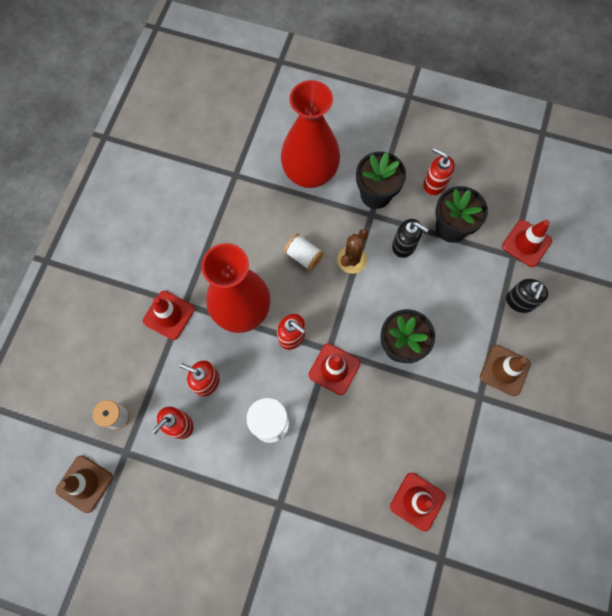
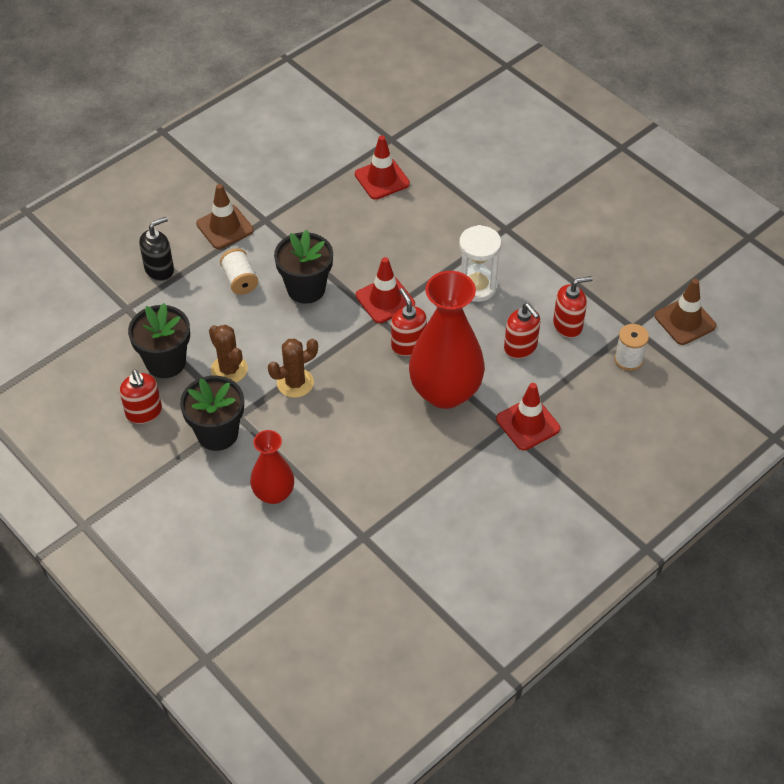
camera: 150 degrees left, 20 degrees down
(303, 256) = (344, 411): white spool -> white spool (240, 280)
(310, 173) = (273, 493): red vase -> red vase, size x0.56
(404, 245) = (229, 369): black soap dispenser -> brown cactus
(526, 243) = (103, 312): red traffic cone -> none

